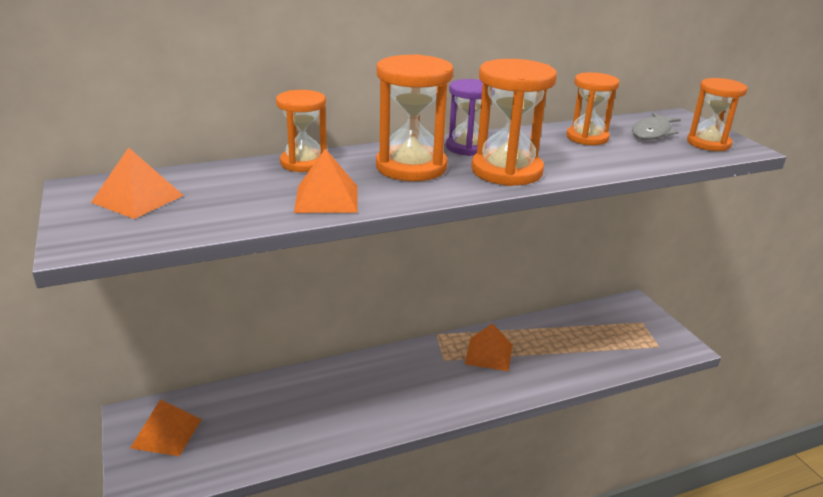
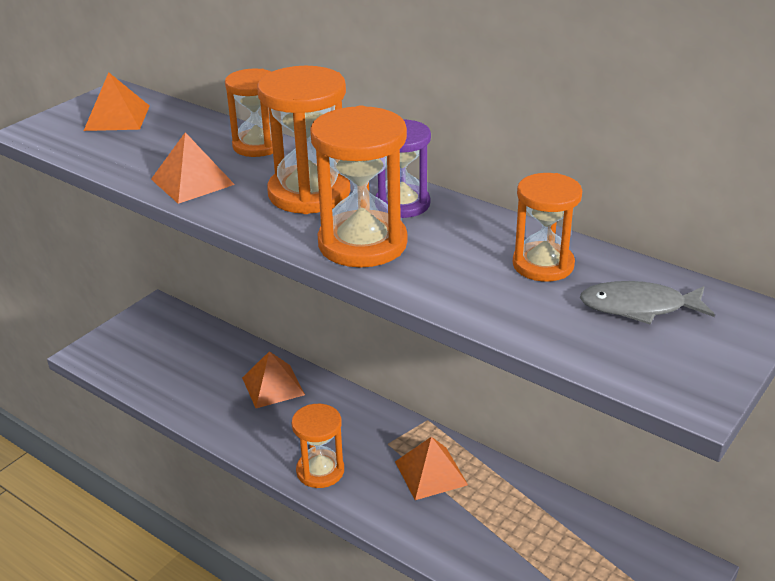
camera: 60 degrees right, 5 degrees up
(166, 433) = (151, 334): orange pyramid -> orange pyramid (273, 386)
(708, 143) = (664, 361): orange hourglass -> orange hourglass (320, 471)

